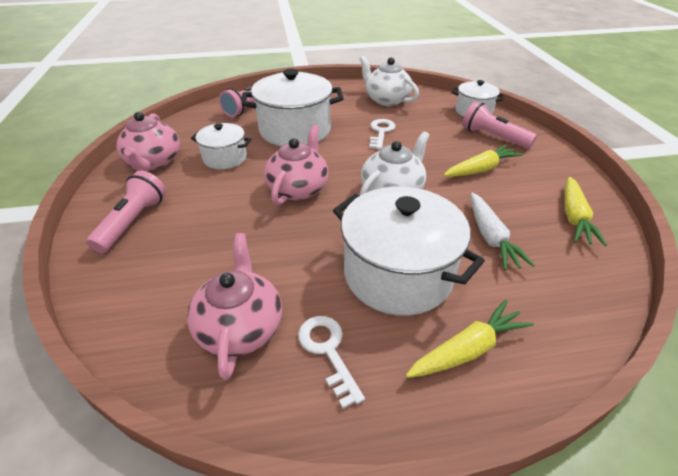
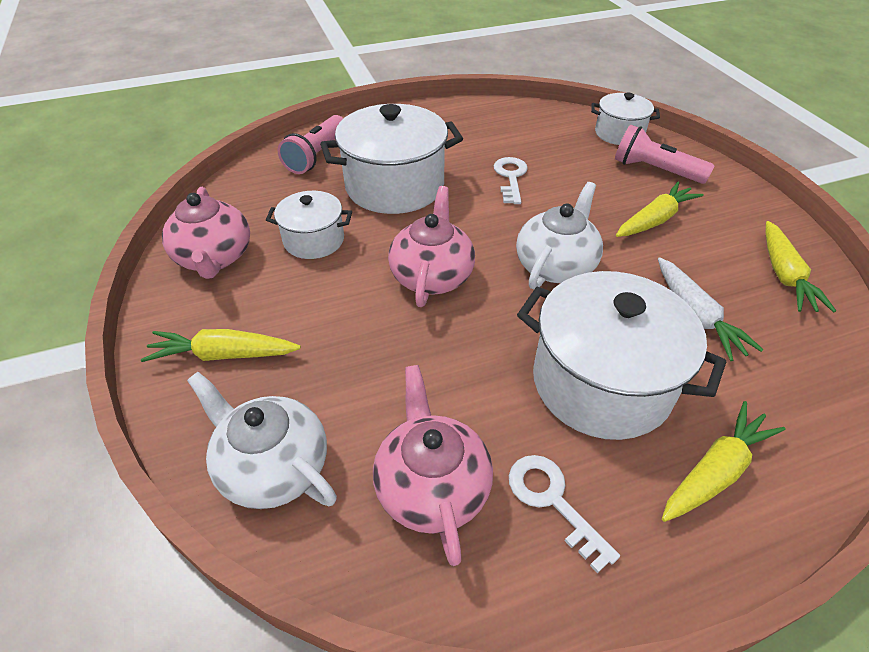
camera: 10 degrees left, 5 degrees up
(133, 221) = (224, 355): pink flashlight -> yellow carrot
(386, 100) = (501, 126): white teapot -> white teapot (272, 467)

